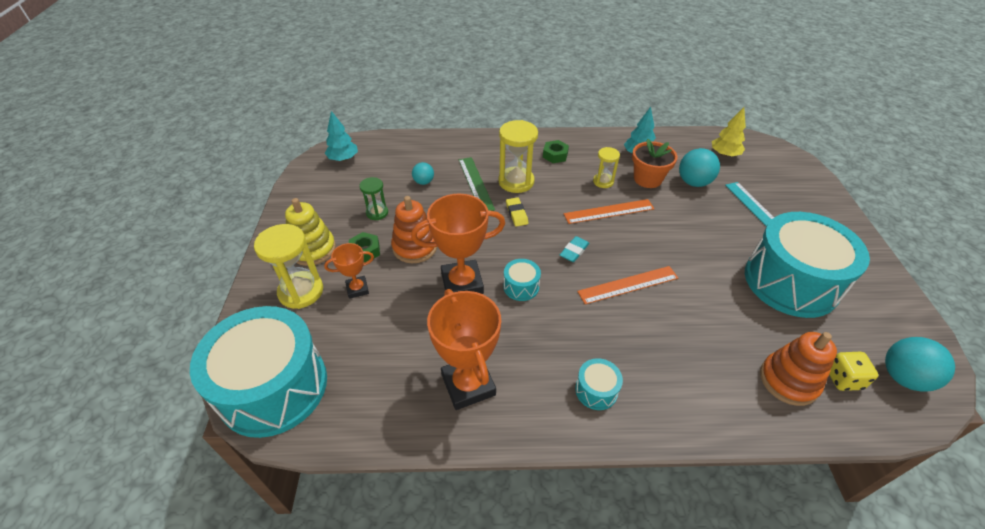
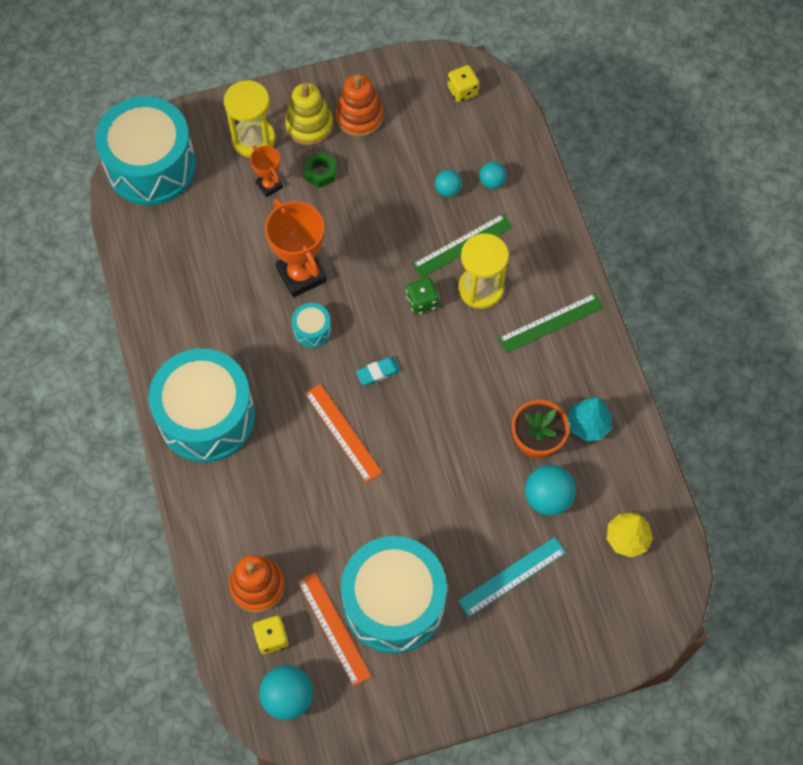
camera: 75 degrees right, 20 degrees up
(343, 159) = (462, 91): turquoise tree -> yellow dice
(377, 213) = (380, 162): green hourglass -> none
(415, 247) = (339, 216): orange stacking toy -> orange stacking toy (359, 117)
(429, 160) = (492, 182): none -> turquoise ball
(468, 385) = (187, 311): orange trophy -> none
(516, 214) = (422, 302): yellow eraser -> green dice
(555, 155) = (551, 323): green nut -> green ruler
(574, 251) = (378, 372): turquoise eraser -> turquoise eraser turned 45 degrees counterclockwise
(596, 390) = (206, 416): turquoise drum -> turquoise drum, size x2.48
(603, 181) = (513, 388): yellow hourglass -> none
(609, 211) = (457, 401): orange ruler -> orange ruler (334, 628)

